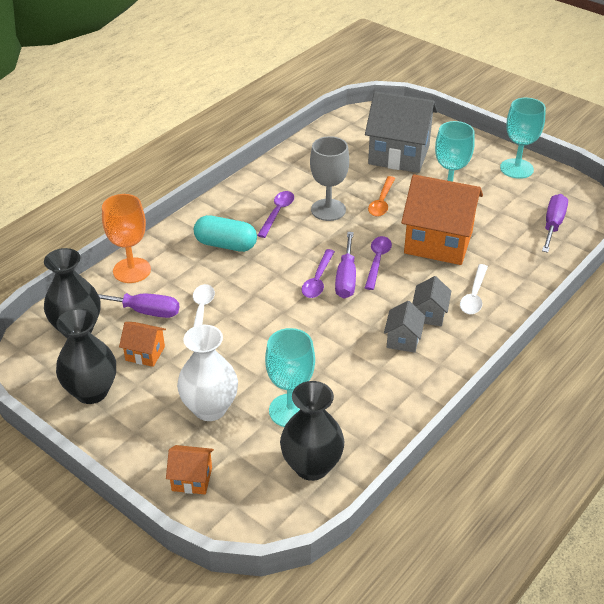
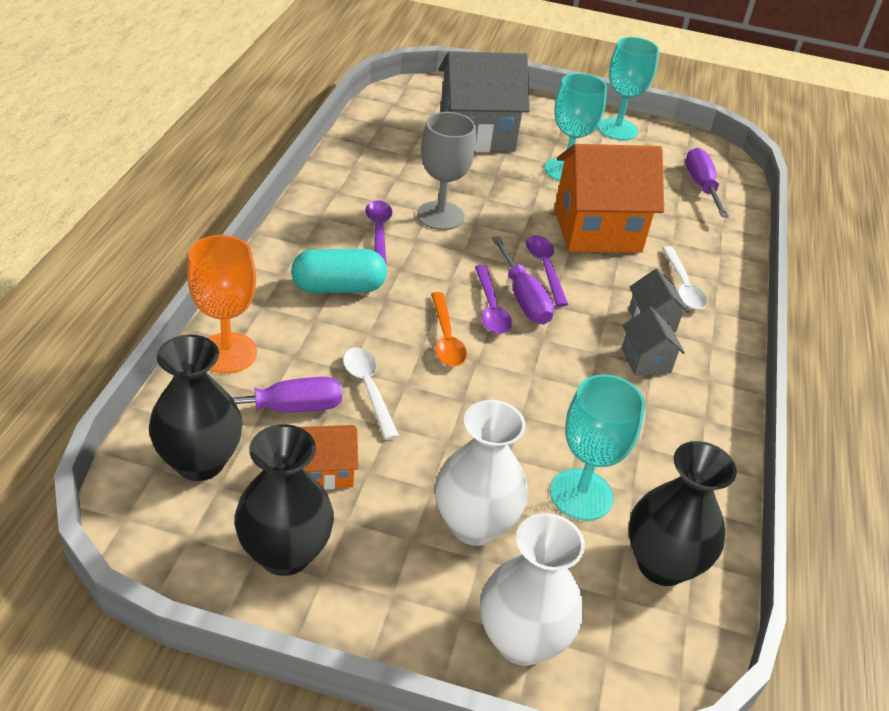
camera: 30 degrees left, 0 degrees up
(192, 479) = (522, 640): orange house -> white vase
(381, 202) = (497, 194): orange spoon -> orange spoon (446, 338)

